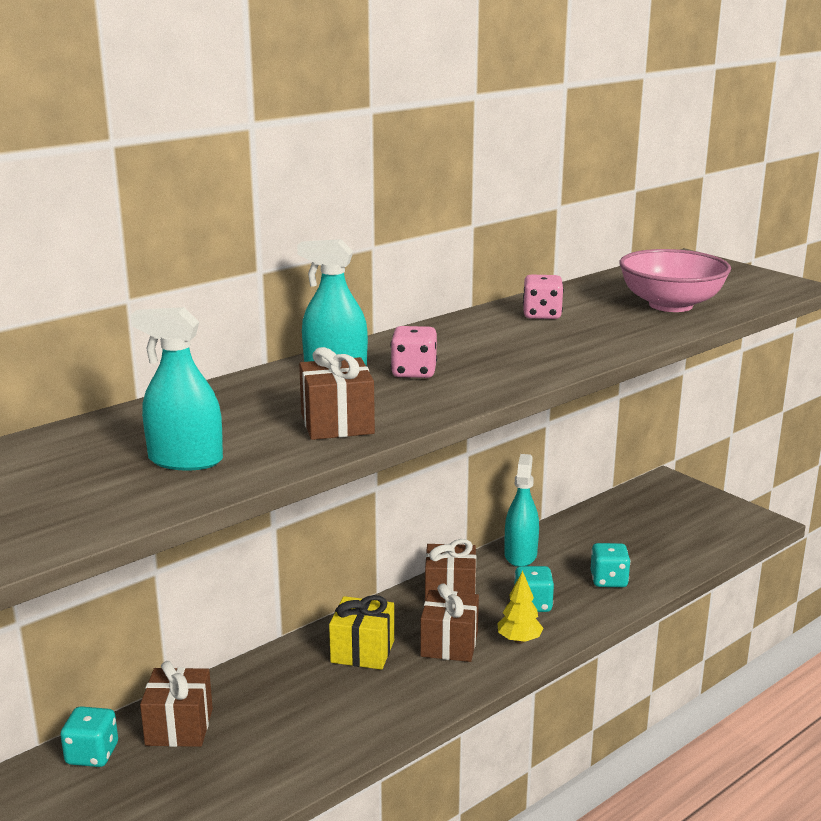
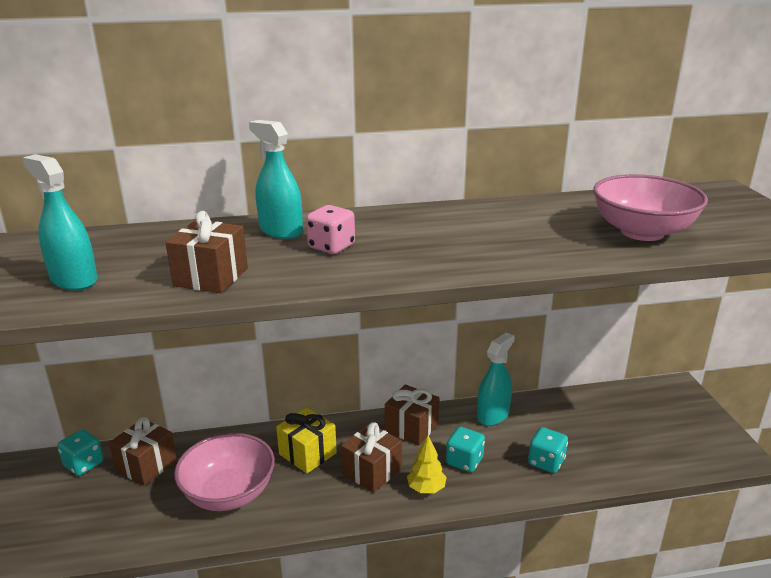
camera: 30 degrees right, 5 degrees up
(314, 717) = (229, 494): none -> pink bowl
(542, 315) = (508, 218): pink dice -> none

